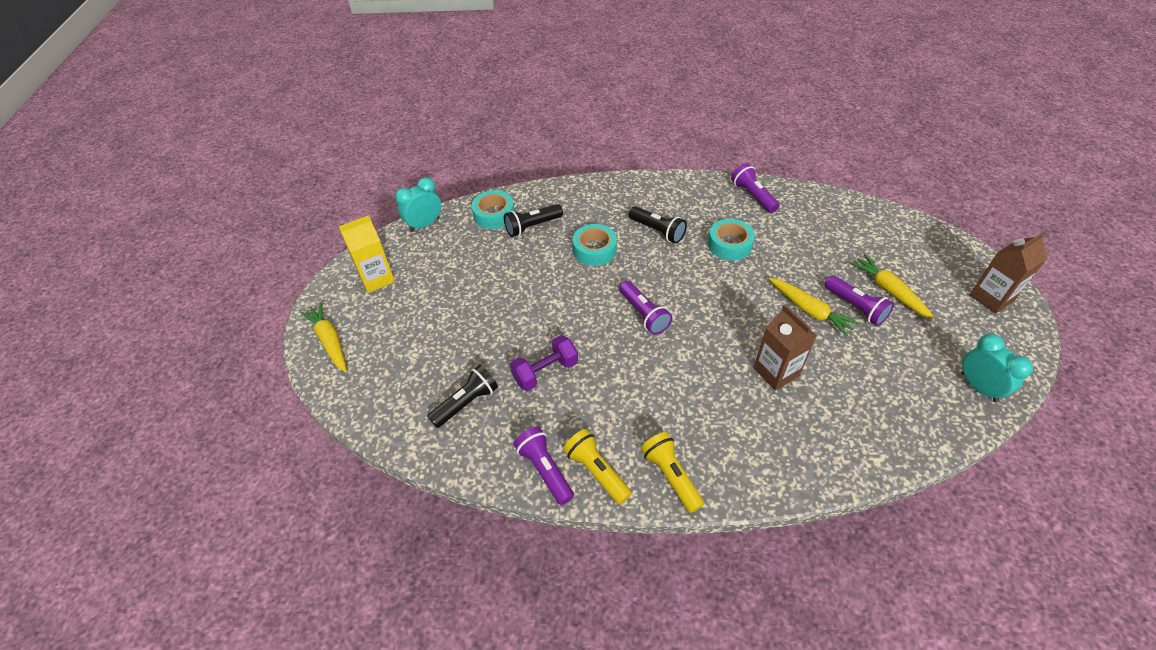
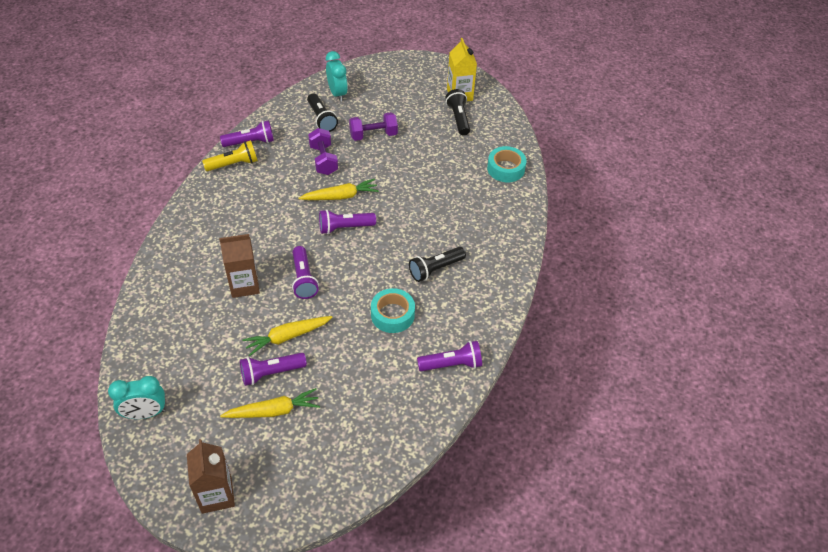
camera: 105 degrees right, 0 degrees up
(330, 341) = (410, 68): yellow carrot -> yellow carrot (340, 196)
(424, 224) = (511, 127): turquoise clock -> turquoise clock (337, 94)
(480, 337) = (373, 135): none -> purple dumbbell
(532, 226) = (479, 188): black flashlight -> black flashlight (458, 118)
(594, 250) = (432, 220): turquoise tape -> none
(671, 476) = (206, 197): yellow flashlight -> none
(733, 324) = (303, 279): none -> purple flashlight

